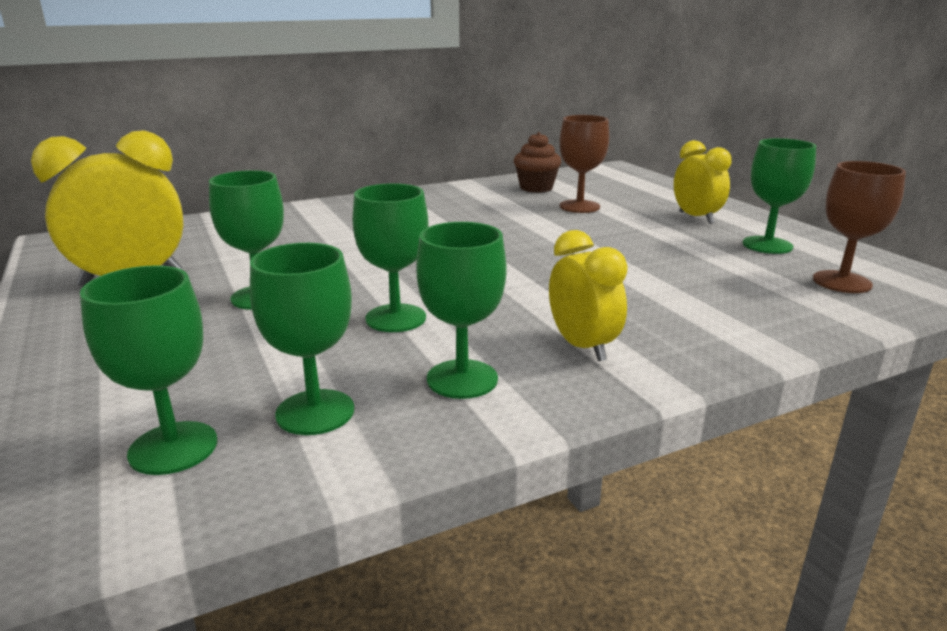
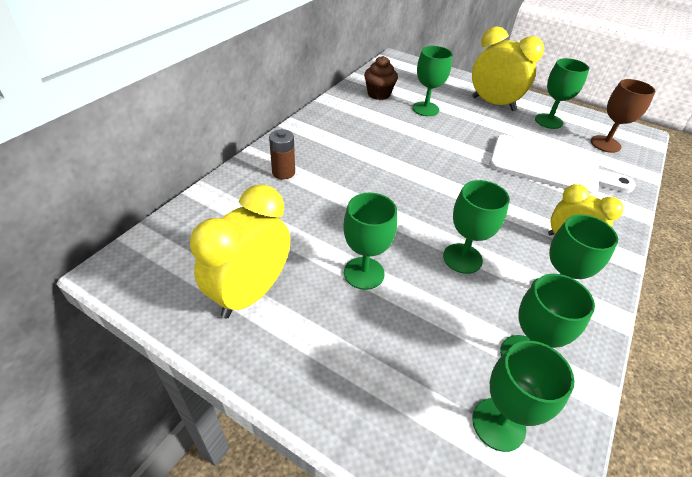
camera: 35 degrees left, 20 degrees up
(316, 218) = (283, 172): none -> brown battery
(579, 206) = (425, 109): brown goblet -> green goblet
(687, 281) = (550, 167): none -> white cutting board
(696, 218) = (493, 104): yellow clock -> yellow clock, size x1.55

